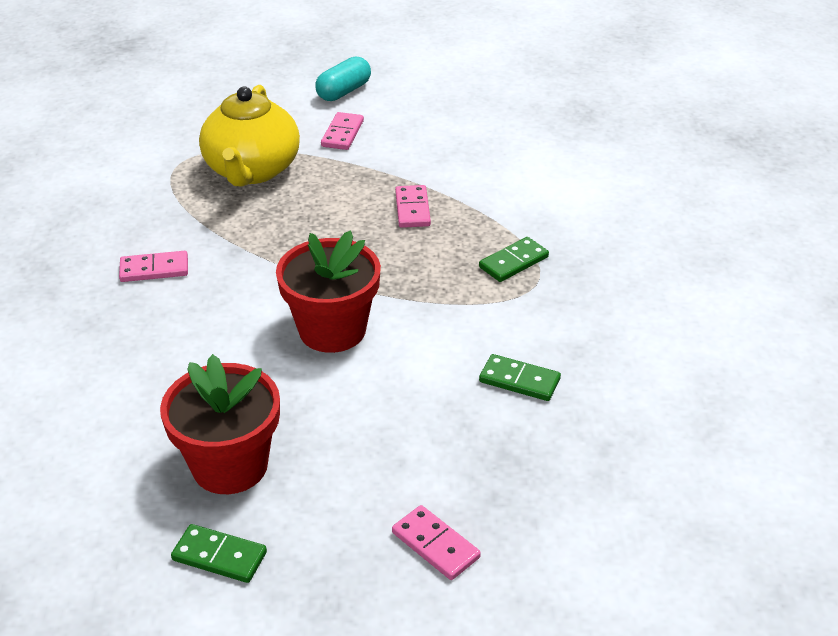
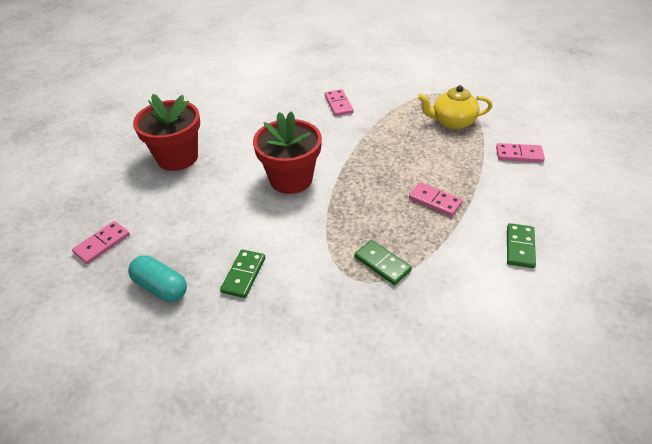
camera: 85 degrees right, 5 degrees up
(219, 556) = (115, 164): green domino -> green domino (520, 247)
(252, 170) = (452, 122): yellow teapot -> yellow teapot, size x0.66
(344, 91) = (580, 148): turquoise capsule -> turquoise capsule (161, 287)
(412, 209) = (434, 201): pink domino -> pink domino turned 45 degrees clockwise

